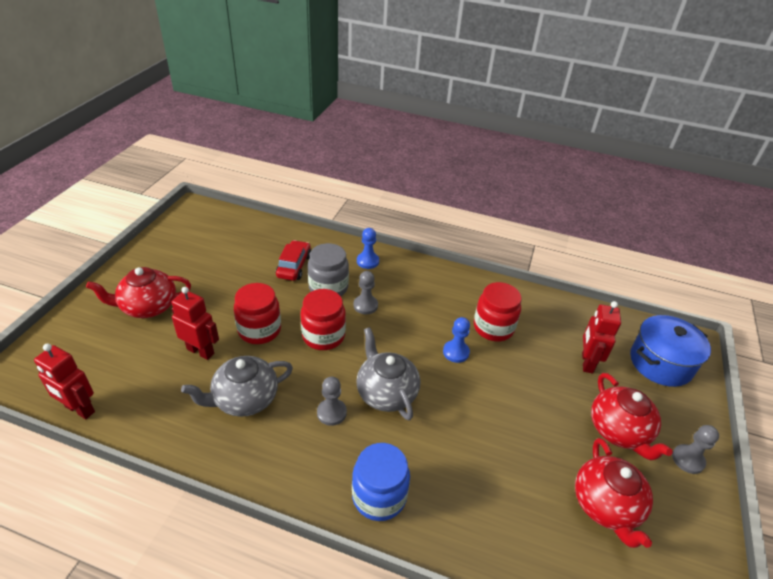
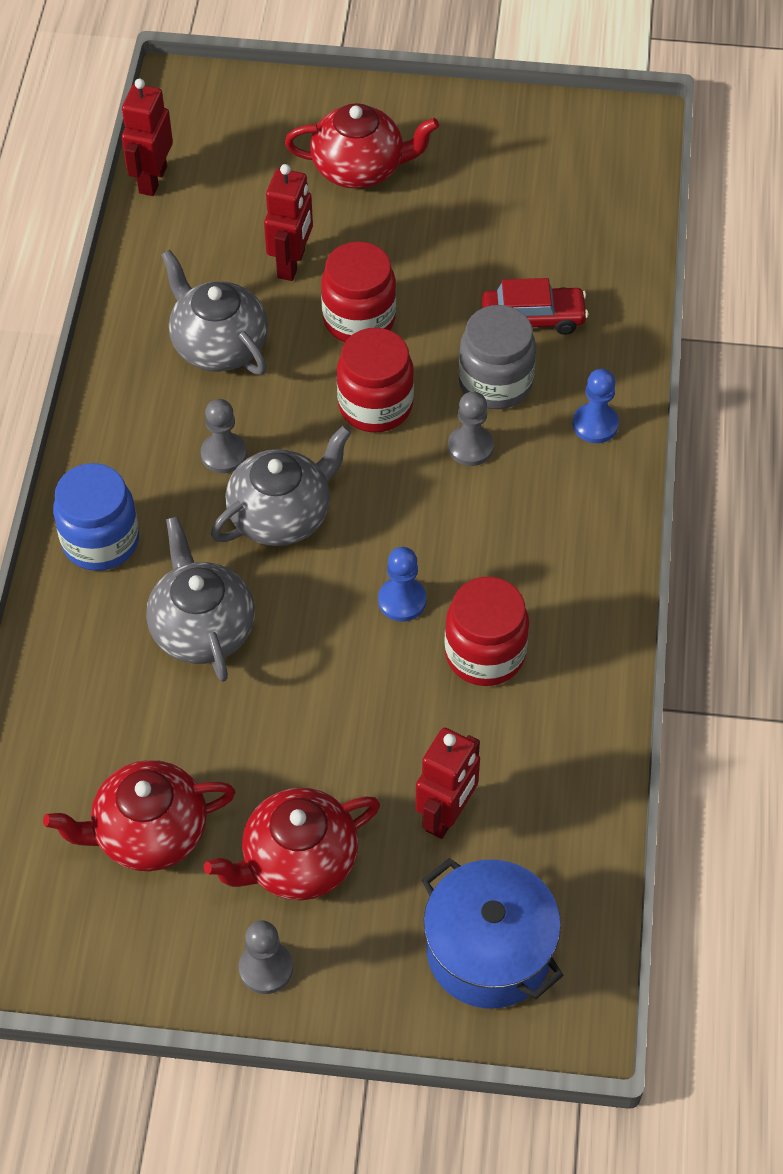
camera: 80 degrees right, 15 degrees up
(148, 307) = (359, 168): red teapot -> red teapot turned 120 degrees clockwise
(459, 449) = (202, 628): none -> grey teapot
(587, 362) = (446, 815): red robot -> red robot turned 120 degrees clockwise

